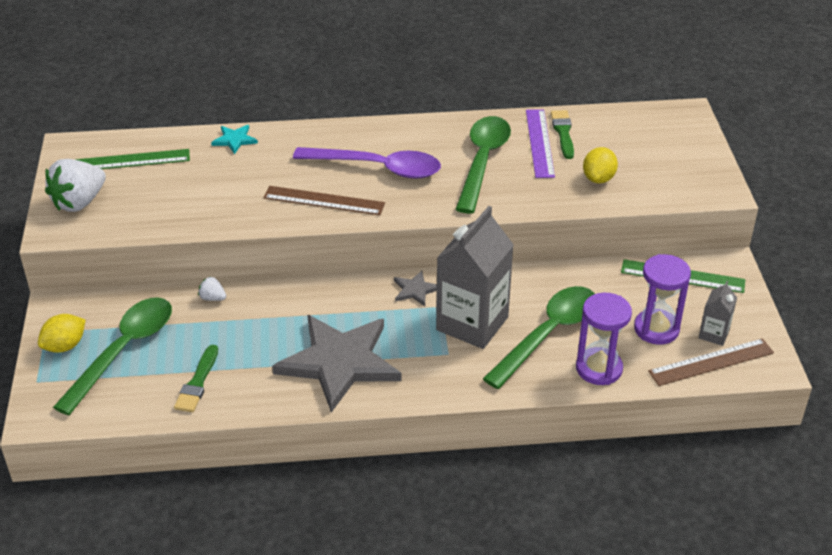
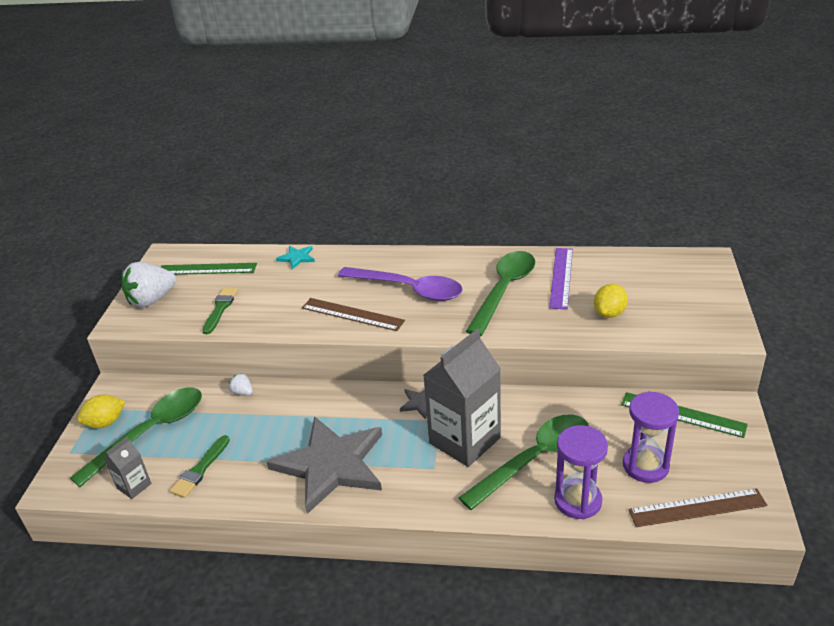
camera: 15 degrees right, 5 degrees down
(563, 132) = (585, 270): green brush -> green brush (220, 308)
(713, 334) = (705, 478): grey carton -> grey carton (134, 486)

